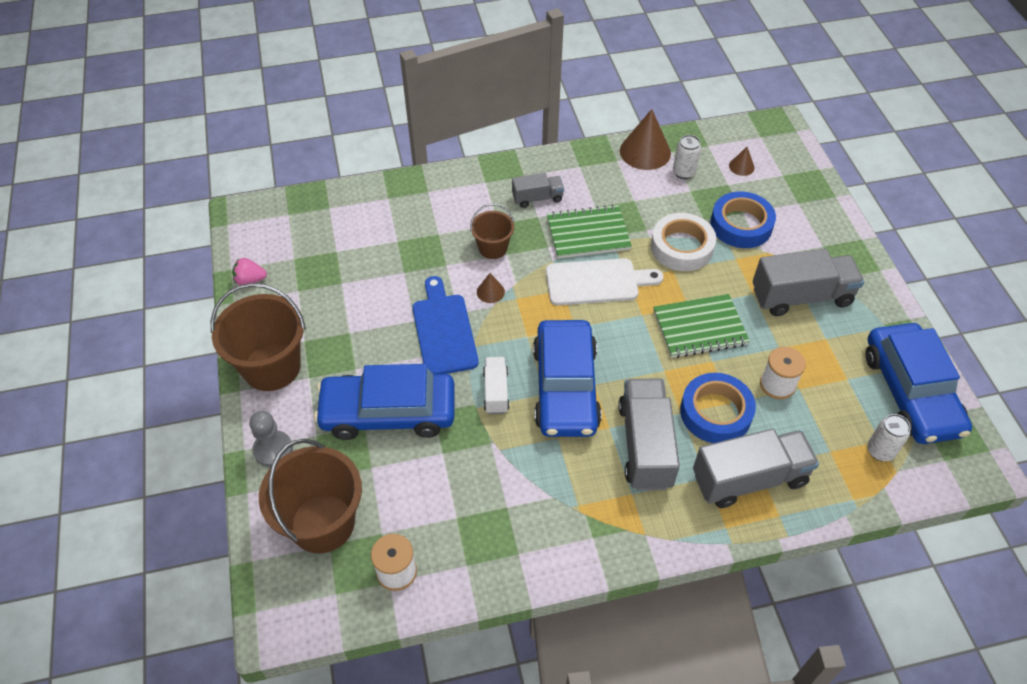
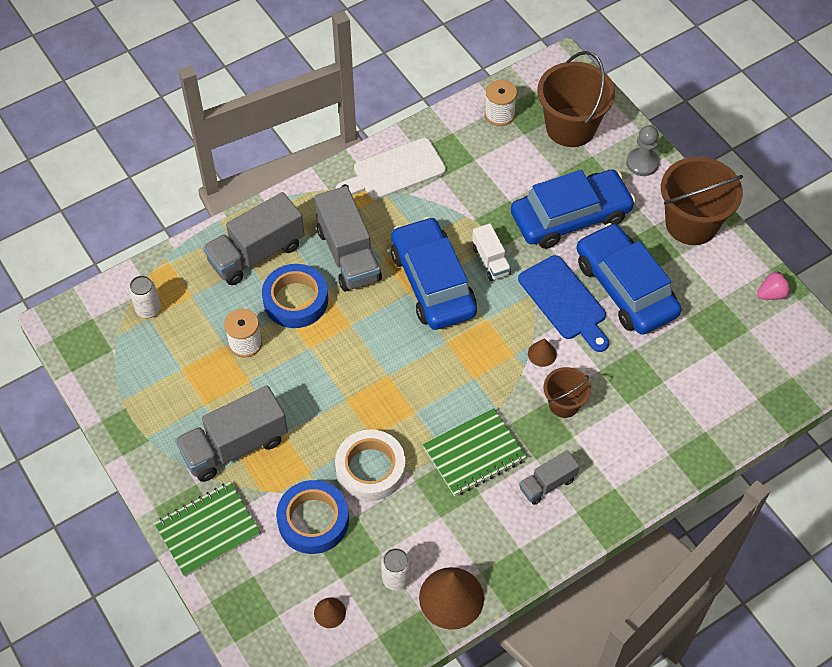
camera: 160 degrees right, 5 degrees up
(596, 282) = (444, 398): white cutting board -> white cutting board (395, 171)
(699, 328) = (329, 378): green notebook -> green notebook (208, 530)
(910, 392) = (122, 373): blue car -> blue car (625, 288)

